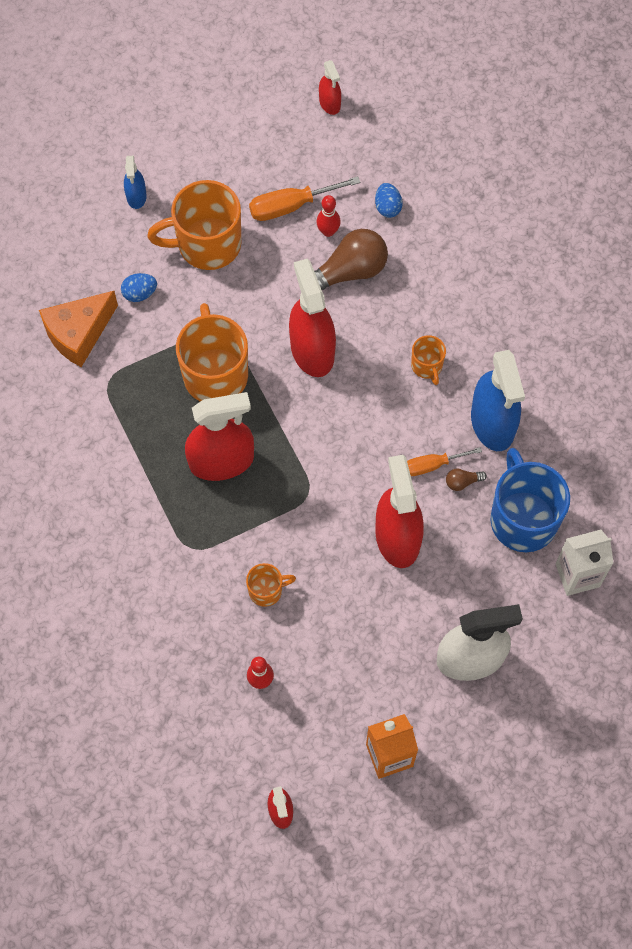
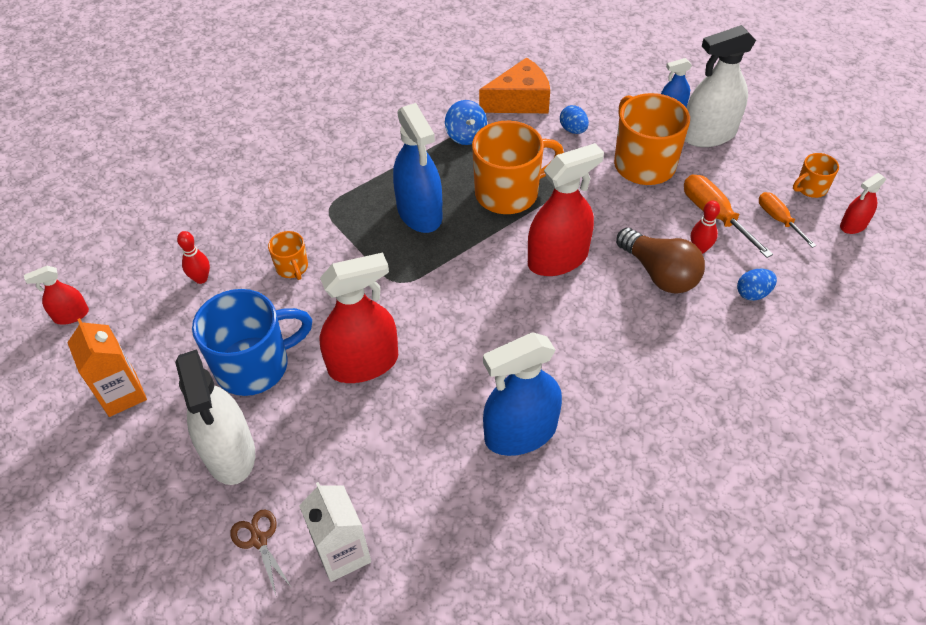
camera: 80 degrees right, 15 degrees down
(79, 334) = (519, 101): orange cheese -> orange cheese turned 120 degrees clockwise
(119, 397) = (466, 135): none -> blue spinning top
(182, 175) = (708, 134): none -> white spray bottle
(221, 461) = (419, 213): red spray bottle -> blue spray bottle
(427, 366) = (572, 358): orange mug -> orange mug (810, 188)
(432, 465) = (454, 382): orange screwdriver -> orange screwdriver (778, 219)
(462, 482) = (440, 414): brown light bulb -> none
(523, 519) = (406, 482): blue mug -> blue mug (254, 365)
(556, 638) = (259, 540): none -> brown scissors

